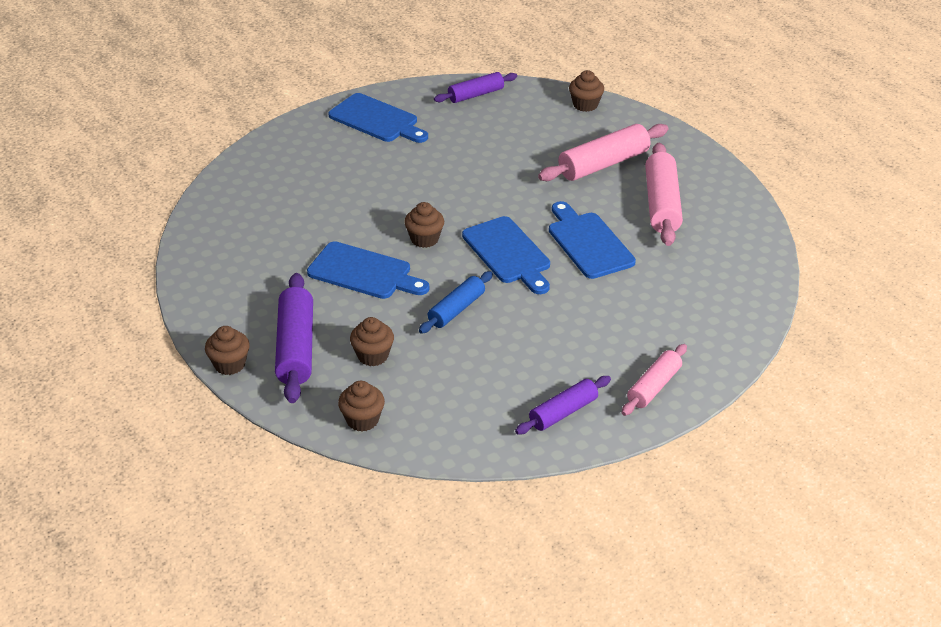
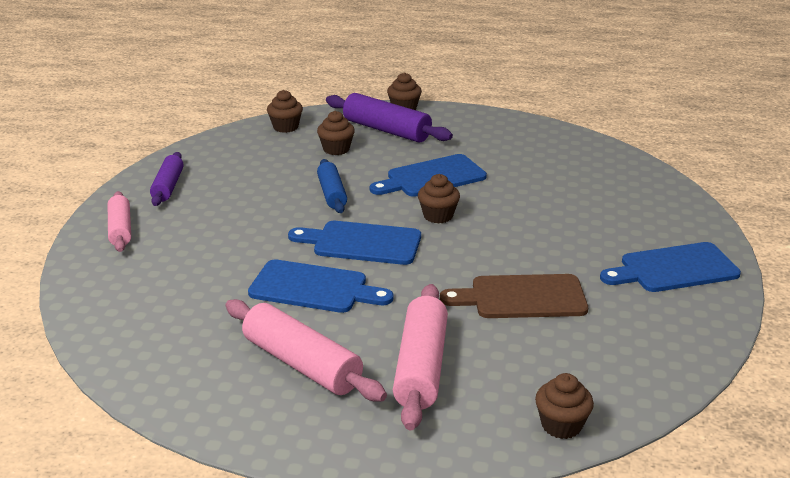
camera: 130 degrees right, 10 degrees down
(476, 95) = (670, 353): purple rolling pin -> none
(485, 160) = (522, 297): none -> brown cutting board

